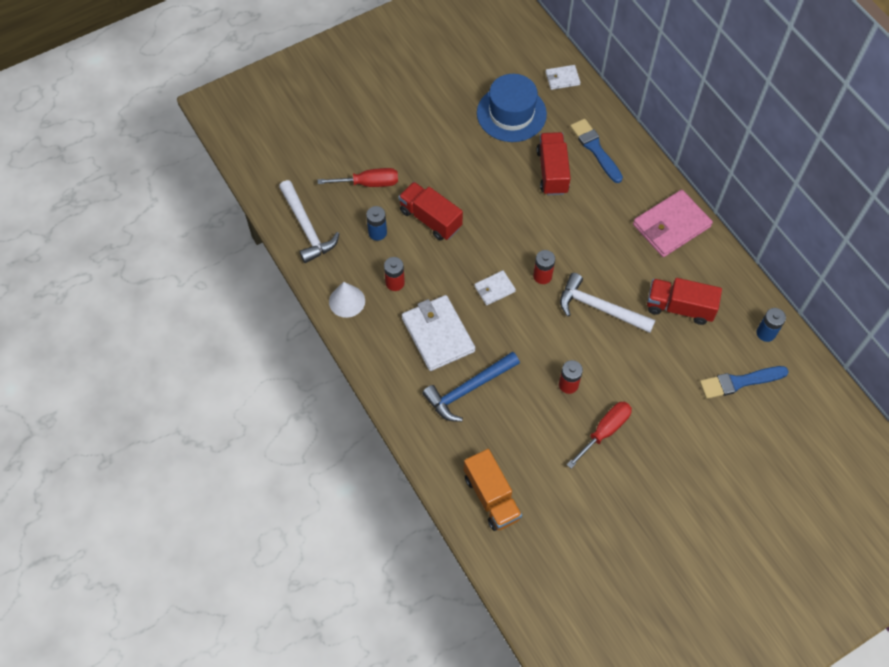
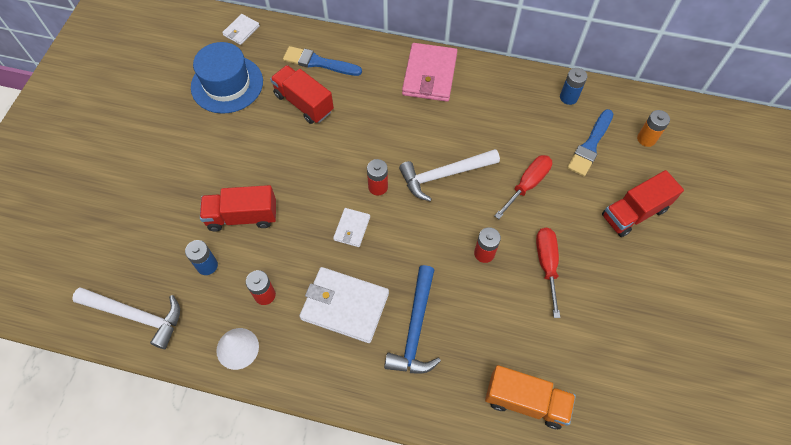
camera: 45 degrees left, 0 degrees up
(369, 183) = (158, 230): red screwdriver -> red screwdriver (527, 184)
(679, 307) = (497, 127): red truck -> red truck (634, 213)
(793, 416) = (646, 139): none -> orange battery

